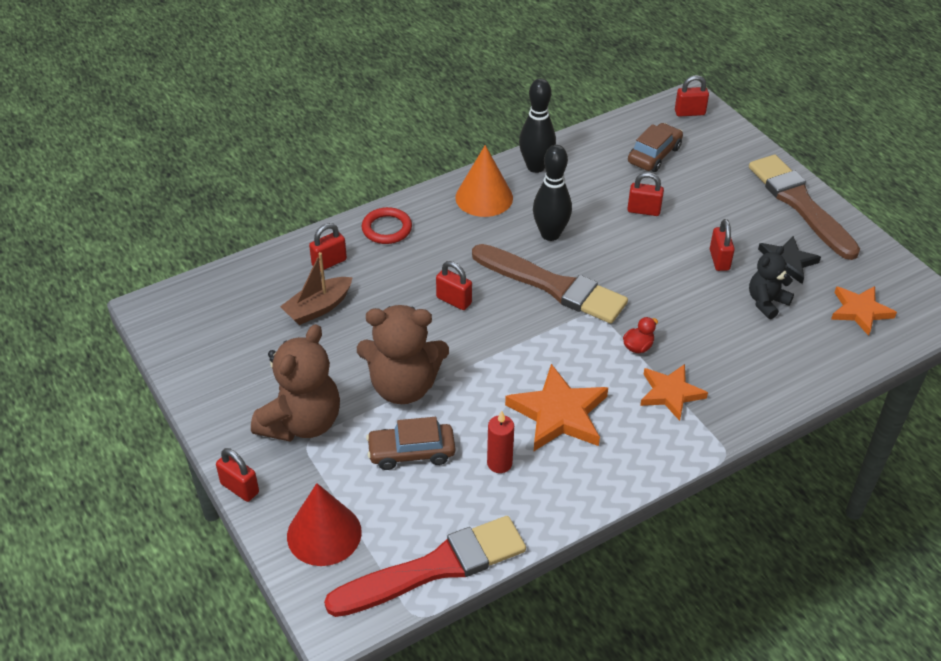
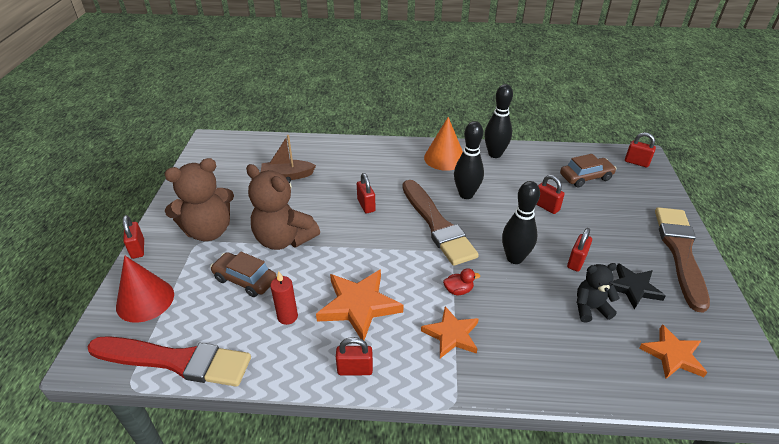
camera: 35 degrees right, 5 degrees down
(329, 262) = (319, 155): red padlock -> red padlock (355, 369)
(387, 229) = (369, 152): red ring -> none
(661, 285) = (514, 258): none -> black bowling pin

